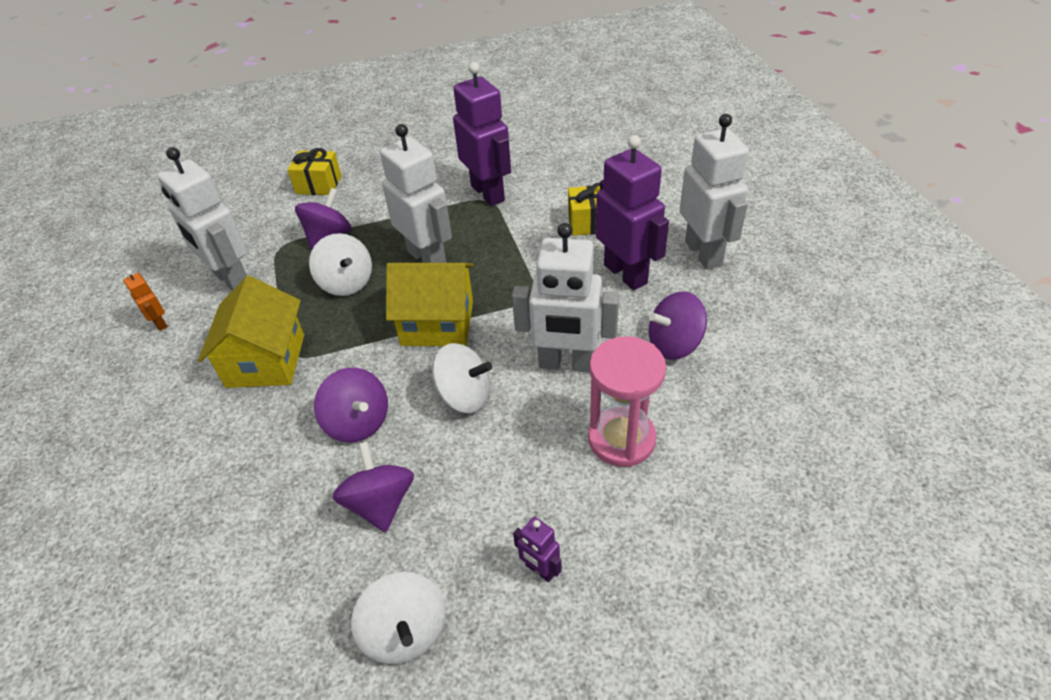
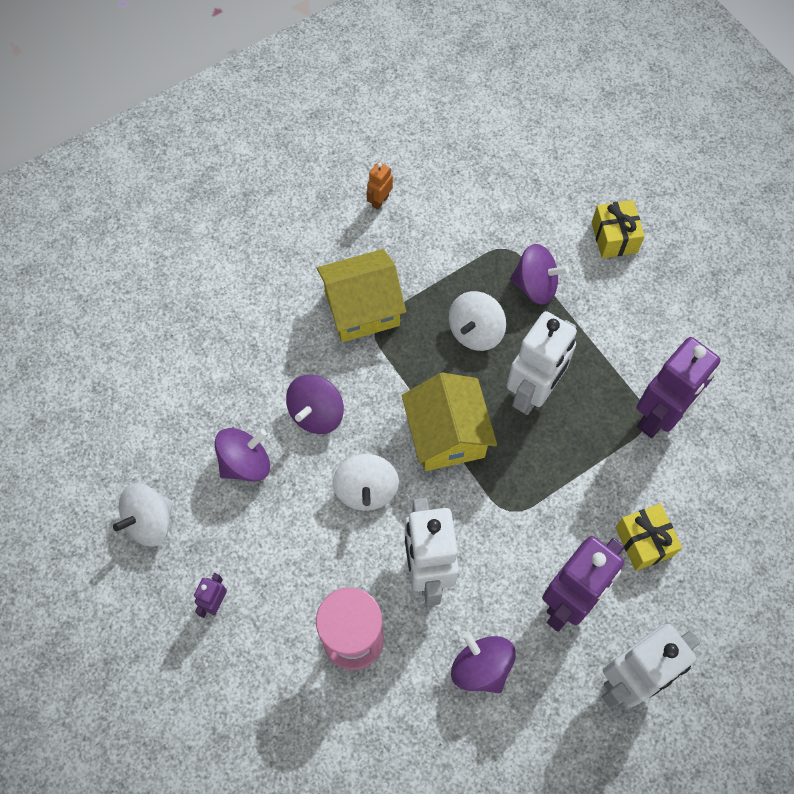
camera: 70 degrees right, 20 degrees up
(231, 280) = (449, 229): white robot -> none

